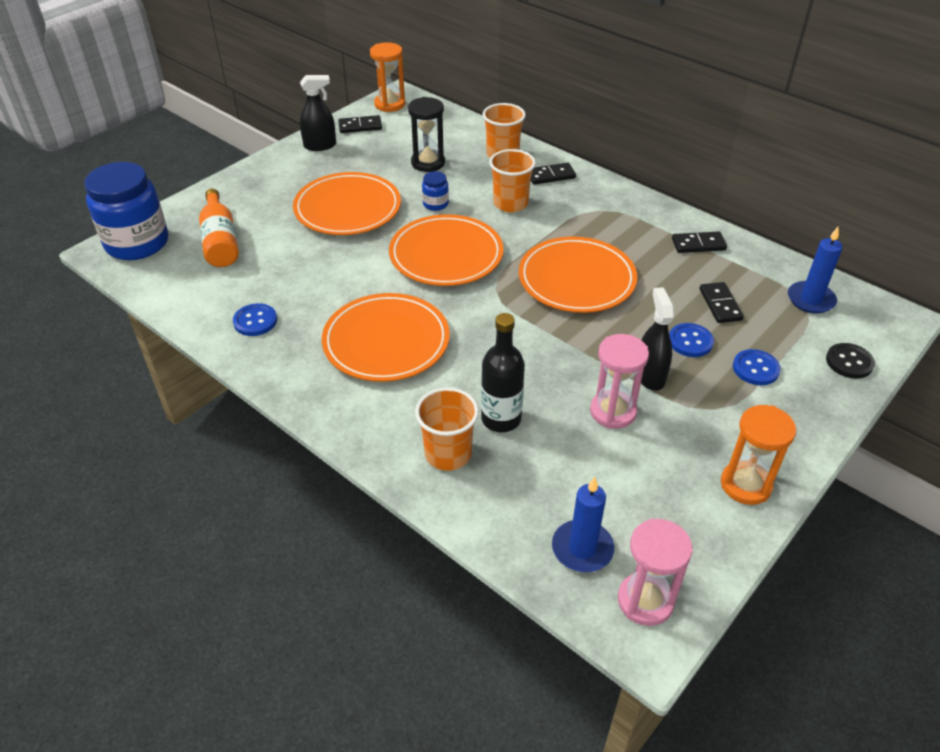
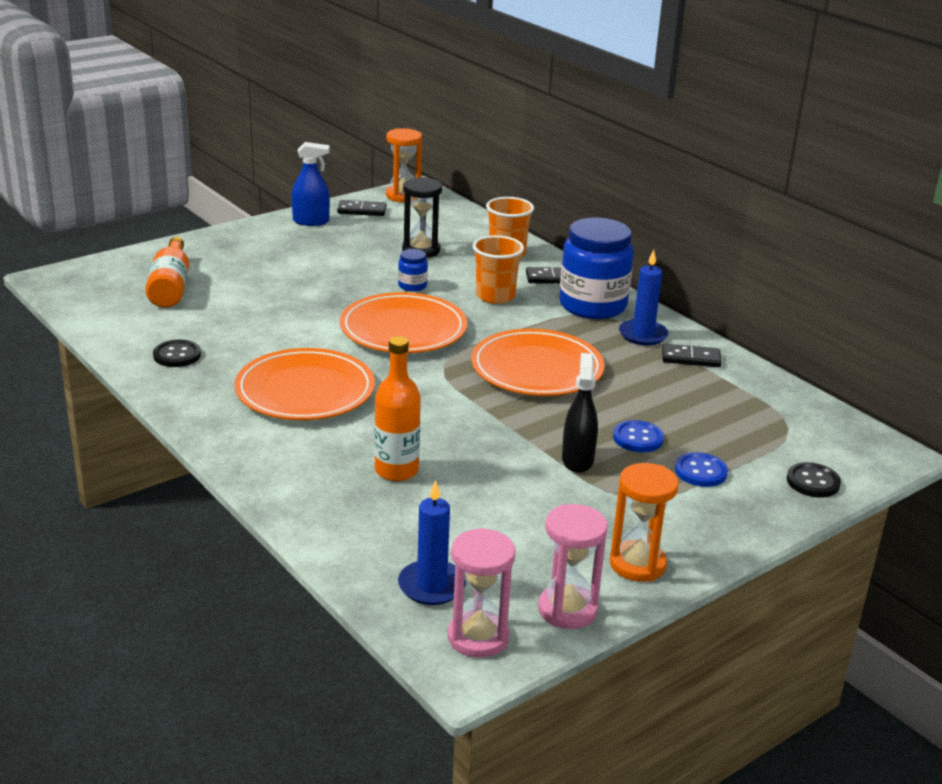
camera: 10 degrees right, 15 degrees down
(137, 243) = (85, 277): blue jar -> blue jar (592, 305)
(255, 321) = (177, 355): blue button -> black button
(320, 145) = (311, 221): black spray bottle -> blue spray bottle
(347, 208) = (316, 277): orange plate -> none
(448, 454) = (327, 489): orange cup -> none
(501, 419) = (396, 470): black bottle -> orange bottle
(613, 411) = (521, 483): pink hourglass -> pink hourglass (567, 610)
(720, 304) = (688, 412): black domino -> none
(810, 300) = (797, 423): blue candle -> blue candle (643, 335)

